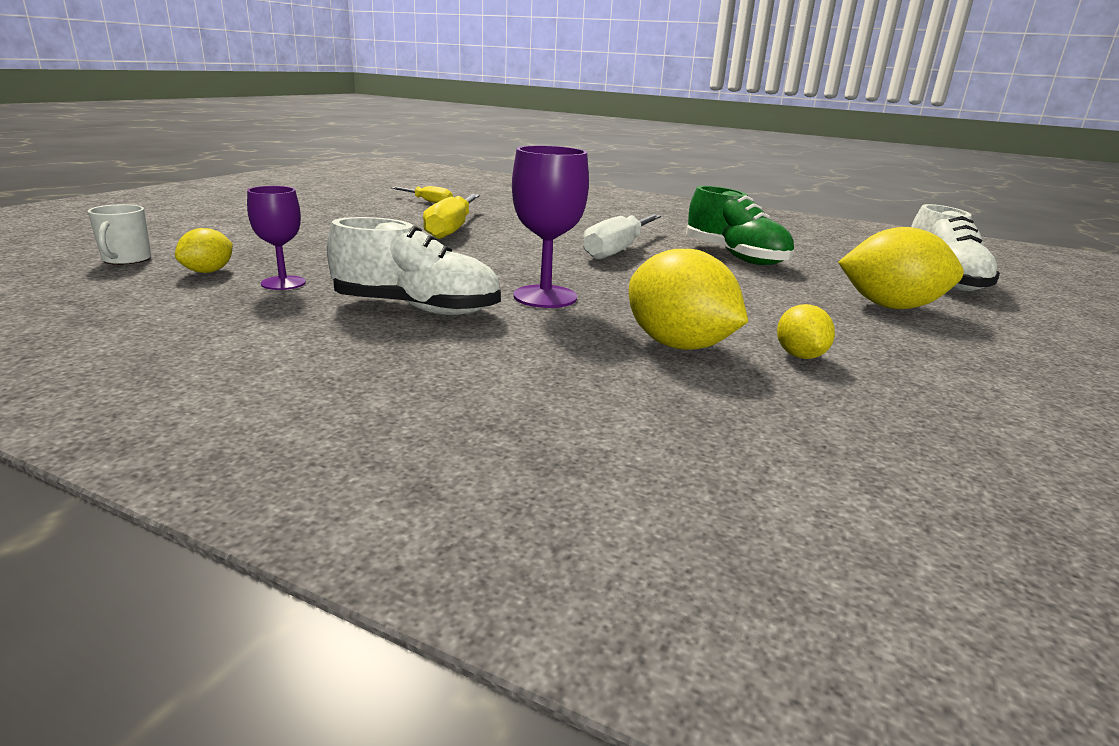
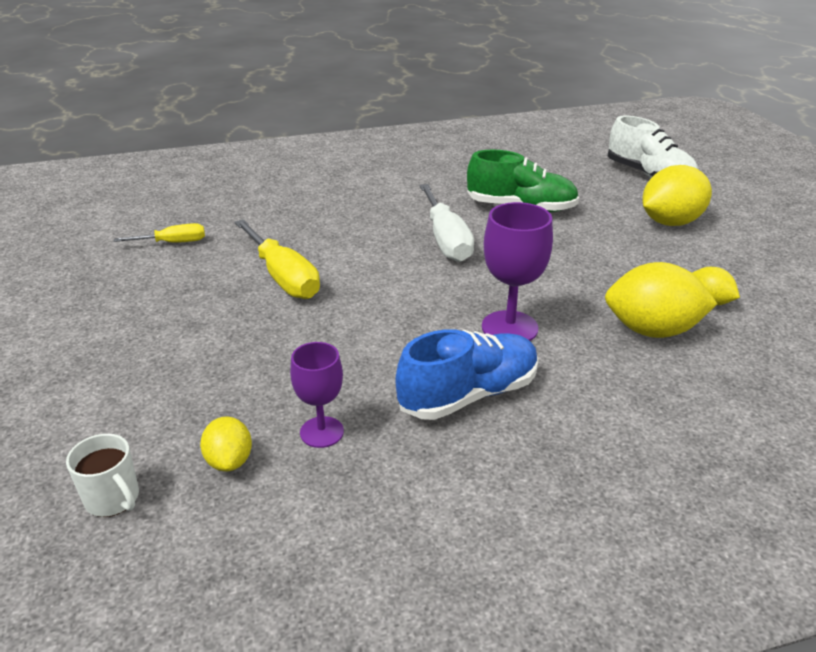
camera: 40 degrees left, 10 degrees up
(417, 308) = (468, 395): white shoe -> blue shoe

